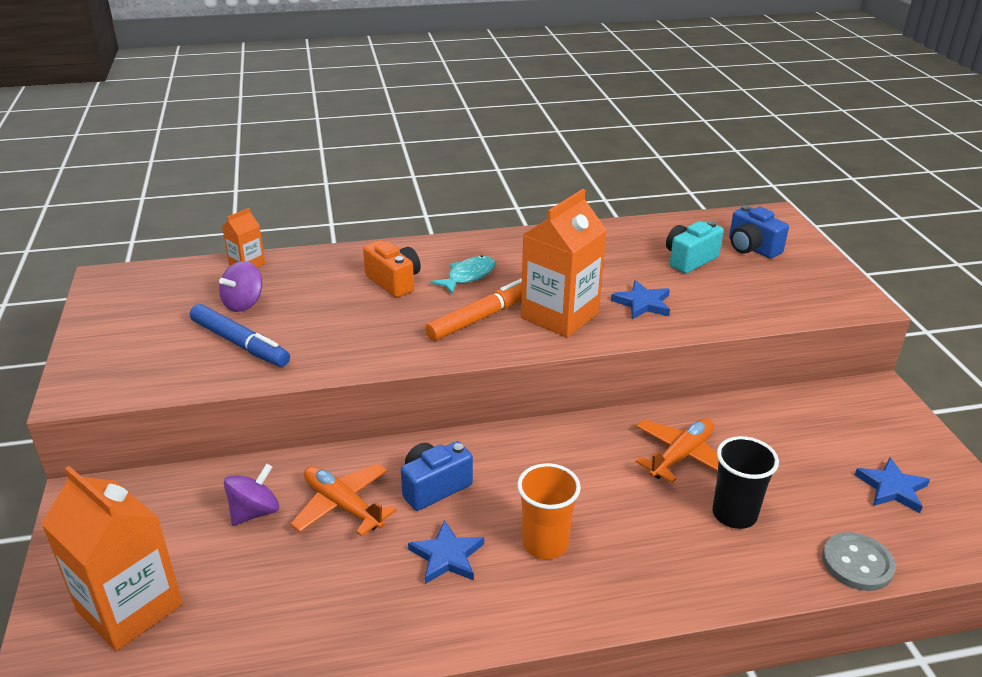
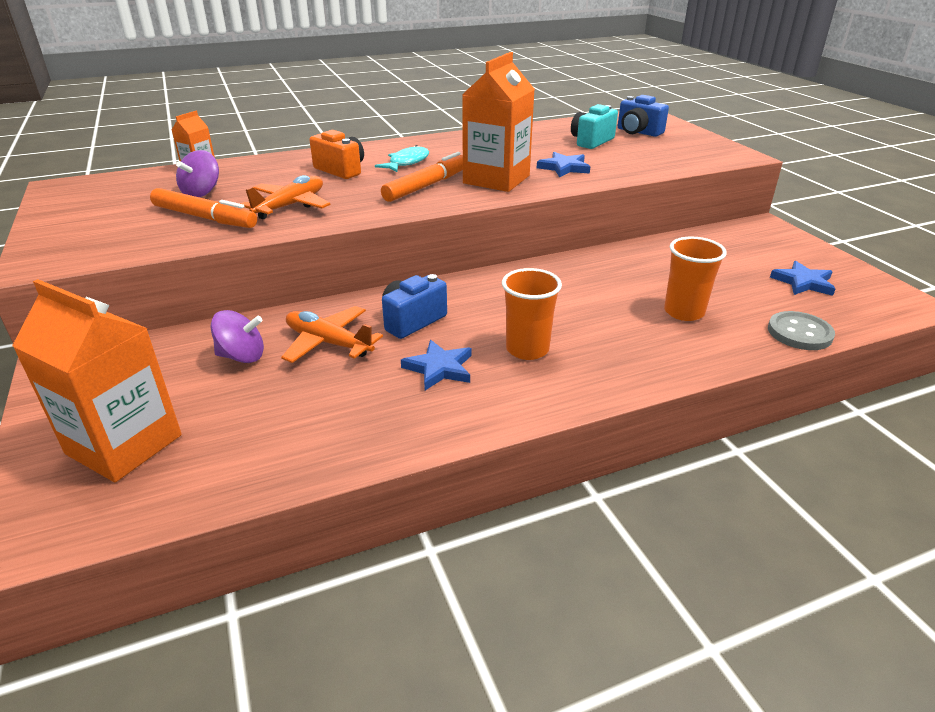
camera: 10 degrees left, 0 degrees up
(240, 343) = (204, 218): blue marker -> orange marker
(254, 512) = (242, 356): purple spinning top -> purple spinning top turned 60 degrees clockwise
(681, 456) = (623, 279): orange plane -> orange plane (290, 206)
(734, 514) = (684, 312): black cup -> orange cup

